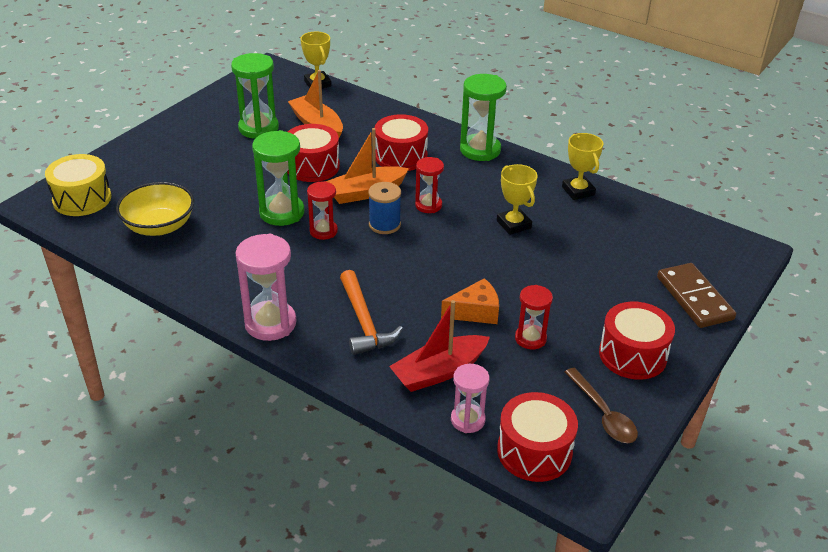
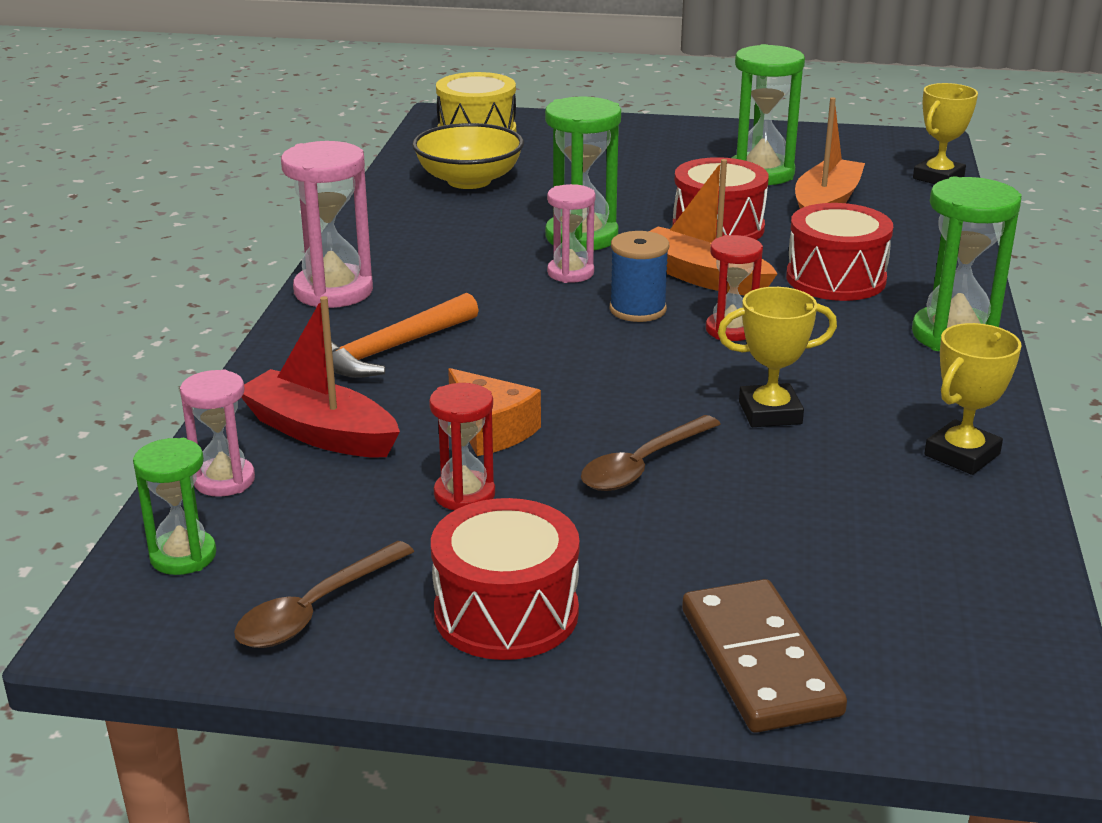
camera: 65 degrees right, 10 degrees down
(323, 231) = (570, 273): red hourglass -> pink hourglass
(513, 224) = (770, 413): yellow trophy -> yellow trophy turned 45 degrees clockwise
(534, 451) = (183, 556): red drum -> green hourglass
(536, 276) = (642, 465): none -> brown spoon
(694, 298) = (759, 661): brown domino -> brown domino turned 60 degrees counterclockwise

